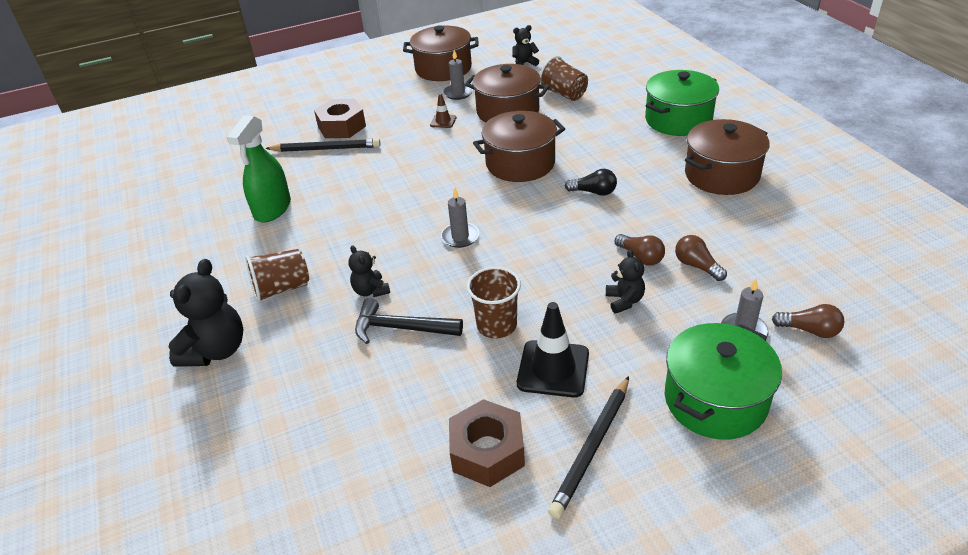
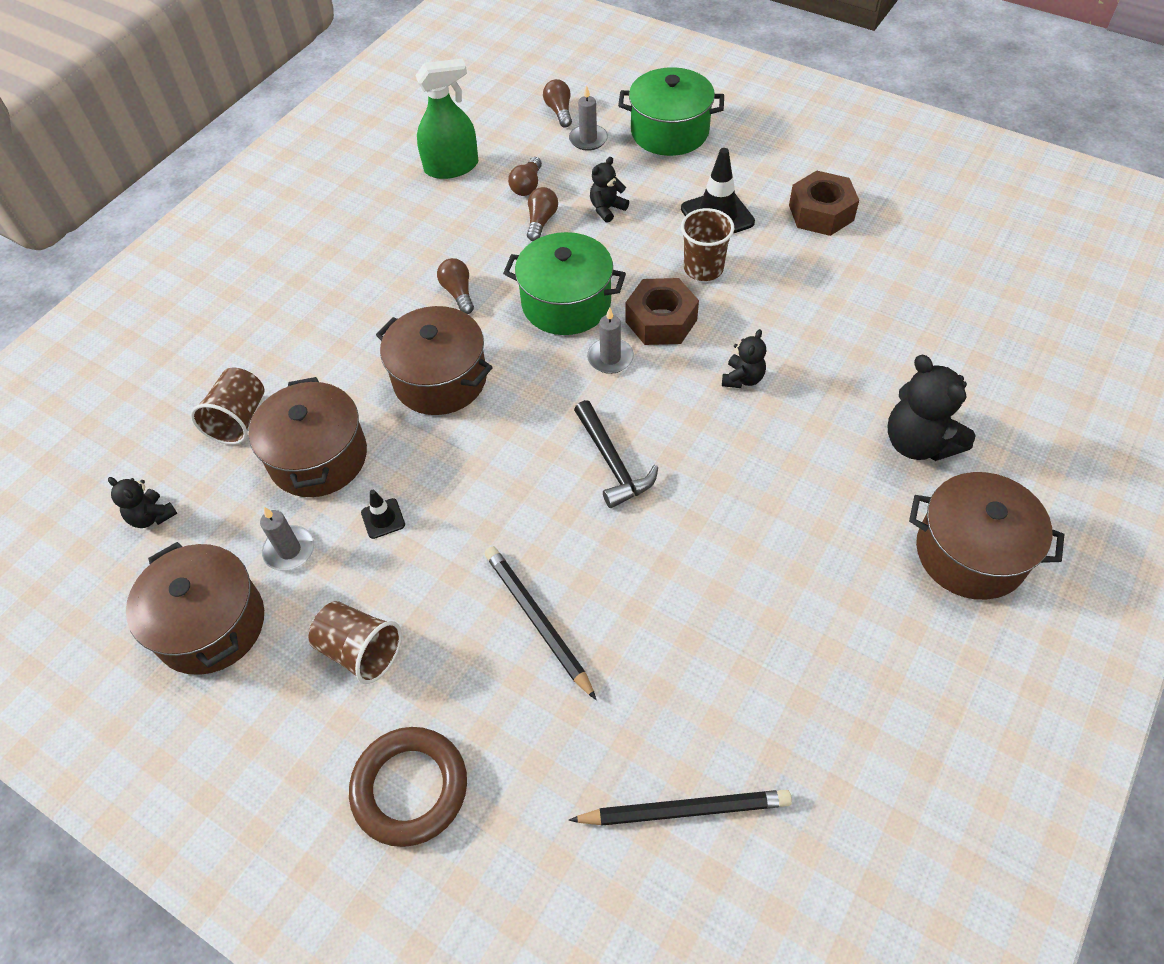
camera: 125 degrees left, 15 degrees up
(216, 350) = (918, 443): black teddy bear -> black teddy bear turned 105 degrees counterclockwise
(272, 209) = (703, 576): green spray bottle -> green spray bottle (451, 167)
(282, 289) = (806, 454): brown cup -> brown cup (360, 651)
(304, 98) = (410, 788): none -> brown ring
(341, 126) = (467, 647): brown nut -> brown nut (661, 321)
(401, 328) = (764, 326): black hammer -> black hammer (612, 462)
(443, 121) = (383, 518): brown traffic cone -> black traffic cone
(592, 448) = (766, 168): black pencil -> black pencil (685, 810)
(594, 192) = (458, 293): black light bulb -> brown light bulb
(678, 120) = (262, 285): green pot -> green pot (566, 303)
(721, 175) = (366, 216): brown pot -> brown pot (970, 553)

